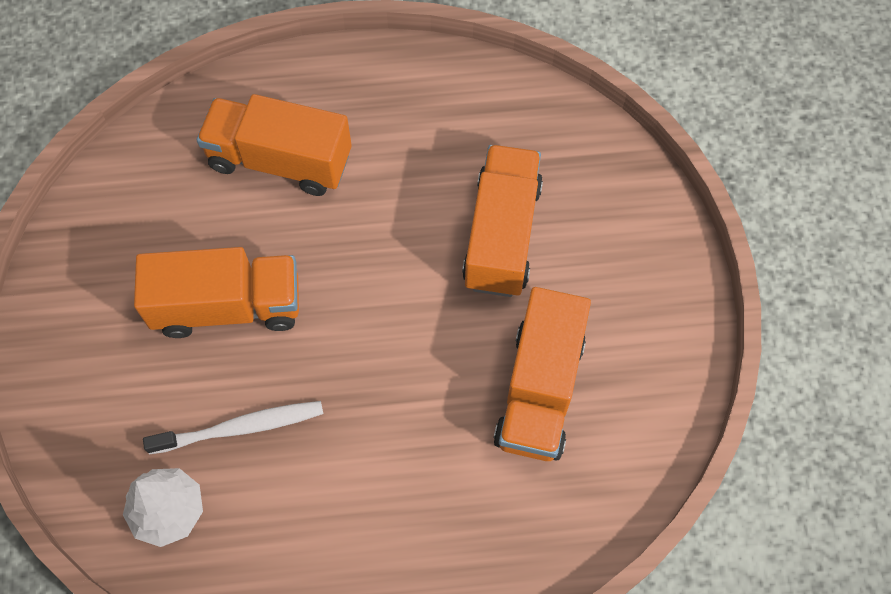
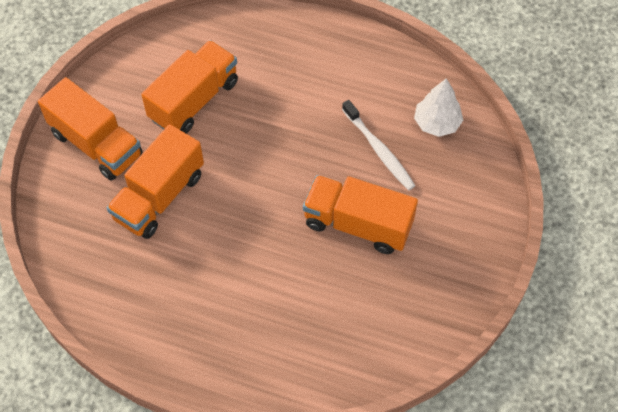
camera: 155 degrees left, 5 degrees down
(240, 428) = (379, 150): white toothbrush -> white toothbrush turned 135 degrees counterclockwise
(280, 161) = (279, 312): orange truck -> orange truck (96, 144)

